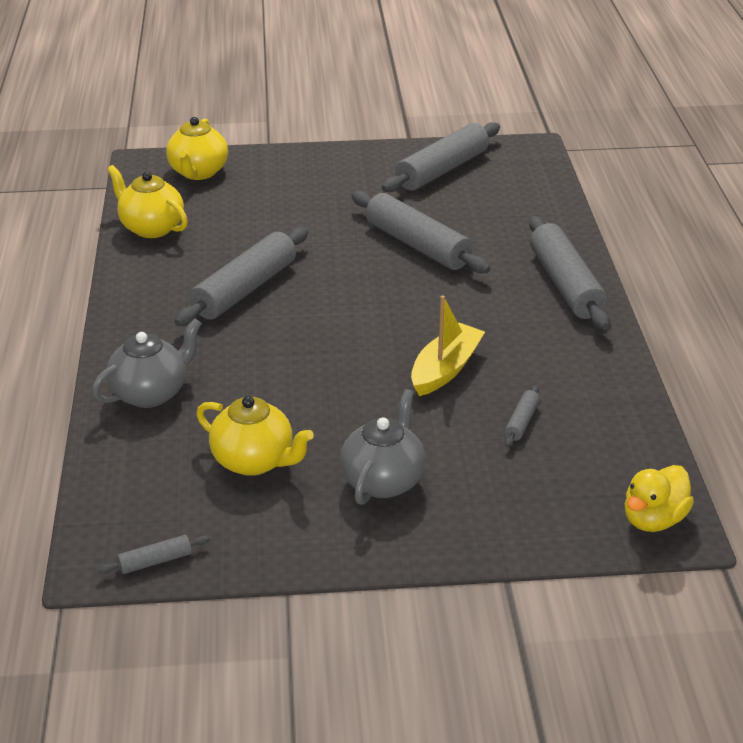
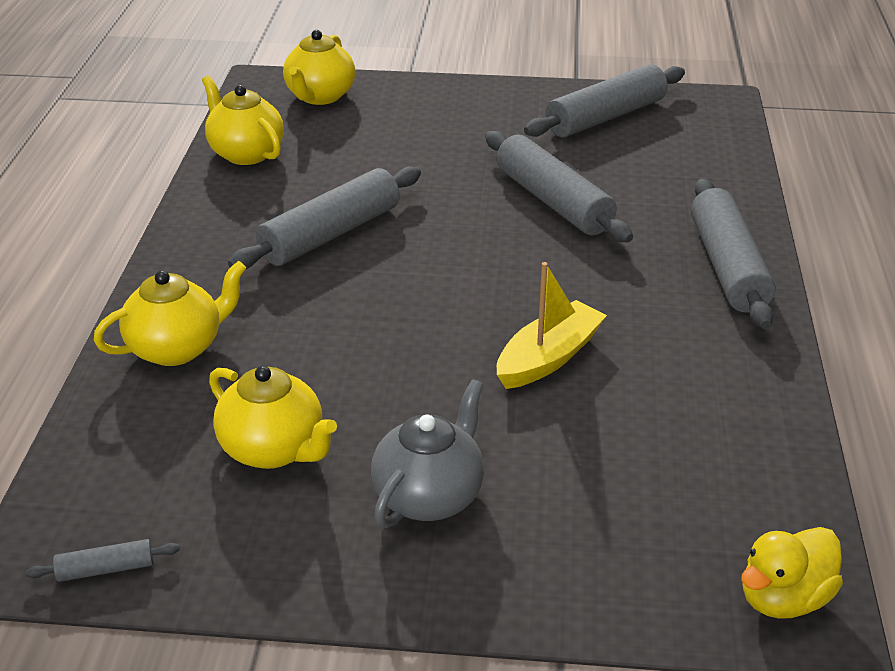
camera: 10 degrees right, 0 degrees up
(151, 393) = (177, 348): grey teapot -> yellow teapot
(521, 422) = (631, 438): grey rolling pin -> none

